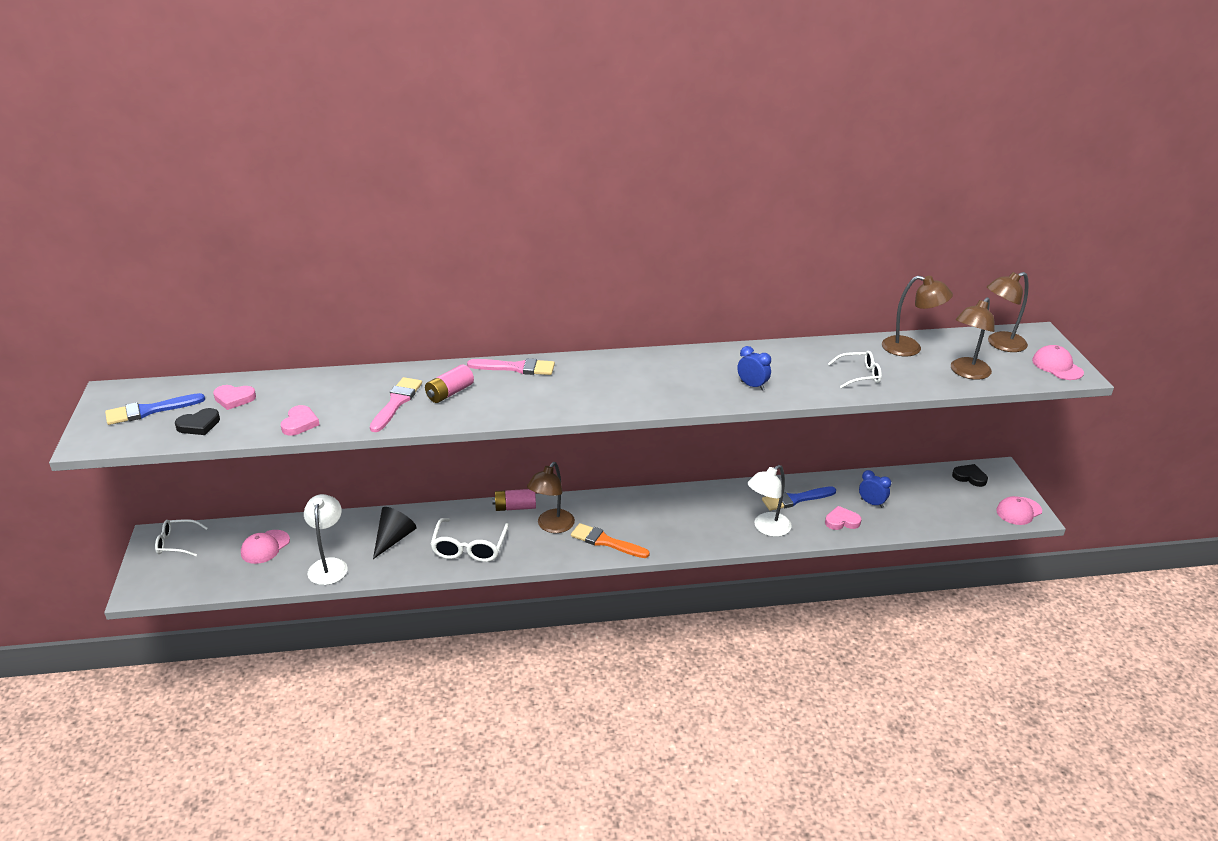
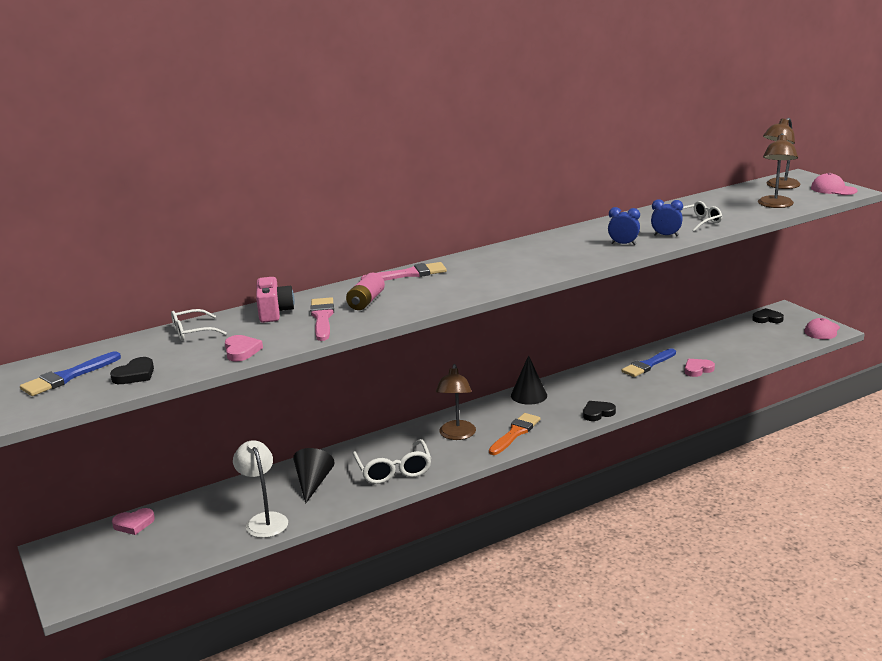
camera: 20 degrees left, 10 degrees down
(177, 543) = (80, 547): white glasses -> white glasses (192, 332)
(234, 399) = (152, 350): pink heart -> pink heart (134, 524)
(265, 547) = (183, 524): pink cap -> none
(363, 383) = (274, 312): none -> pink camera
(515, 507) = (410, 430): pink battery -> none
(606, 542) = (515, 433): orange brush -> orange brush turned 120 degrees clockwise
(651, 500) = (529, 395): none -> black cone
(700, 543) = (597, 413): none -> black heart
(767, 528) = (643, 389): white lamp -> none
(871, 503) = (709, 352): blue clock -> blue clock (665, 235)
(910, 348) = (717, 200): brown lamp -> none

